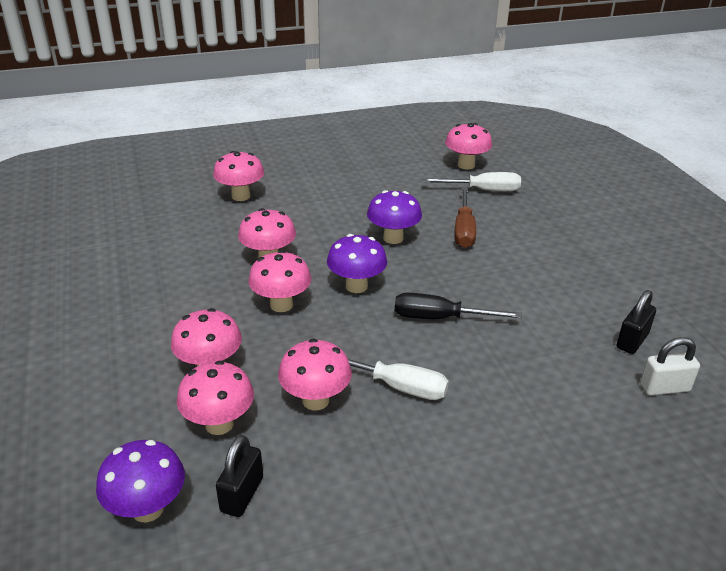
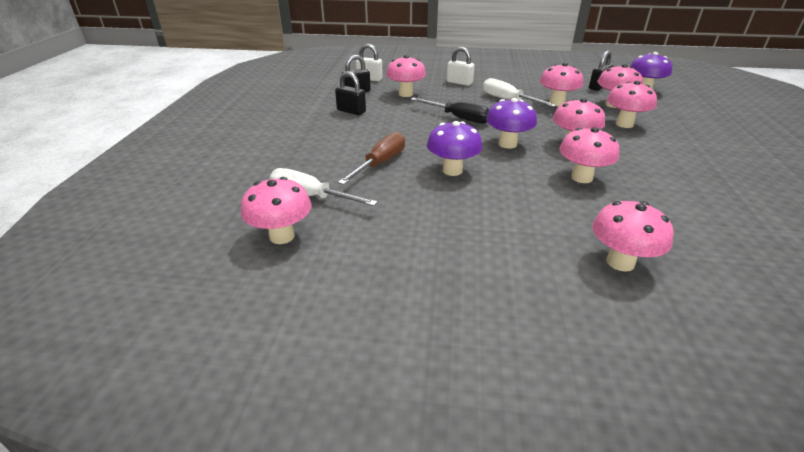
camera: 155 degrees left, 0 degrees up
(509, 424) = (459, 82): none -> white padlock
(559, 357) = (405, 94): none -> pink mushroom
(582, 295) = (351, 111): none -> black padlock

